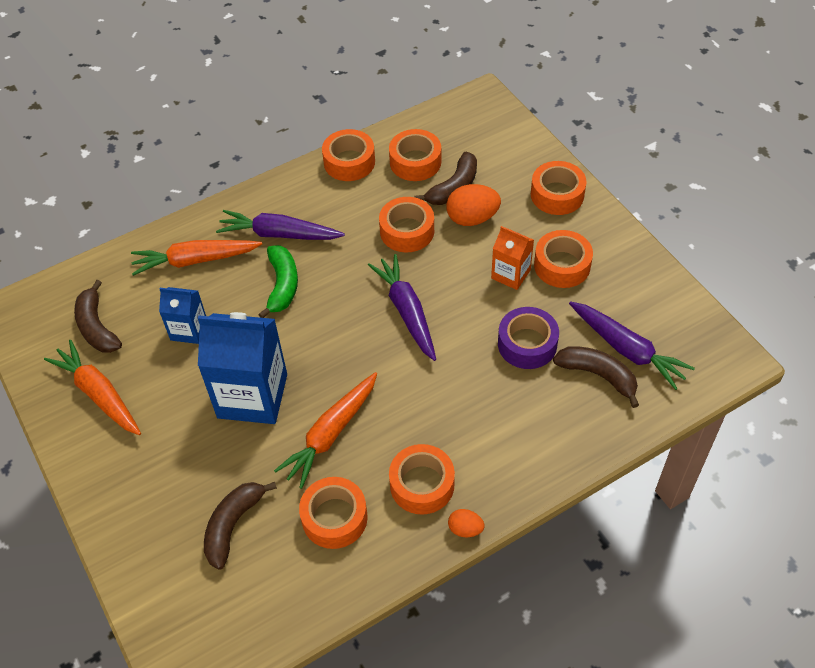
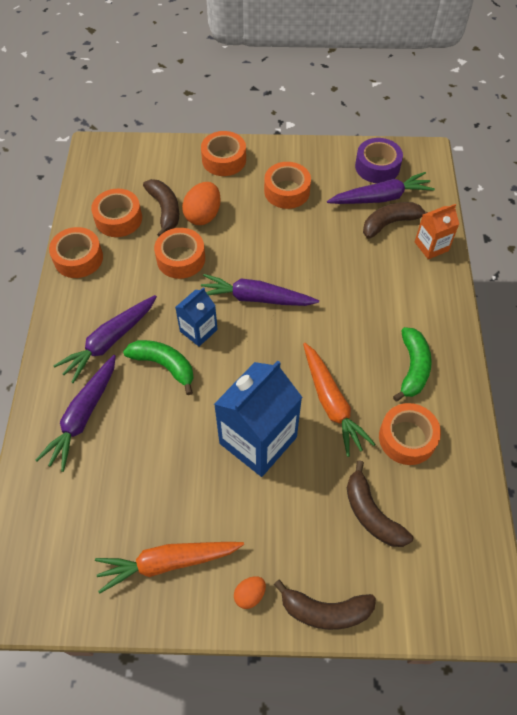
camera: 60 degrees left, 5 degrees up
(97, 327) = (91, 531): brown banana -> brown banana (325, 610)
(189, 330) = (154, 456): blue carton -> blue carton (198, 330)
(195, 260) = (83, 416): orange carrot -> purple carrot
(422, 484) = (412, 368): orange tape -> green banana
(465, 529) = (464, 361): orange egg -> orange egg (250, 594)
(510, 274) = (271, 222): orange carton -> orange carton (431, 246)
(527, 344) = (338, 245): purple tape -> purple tape (377, 167)

